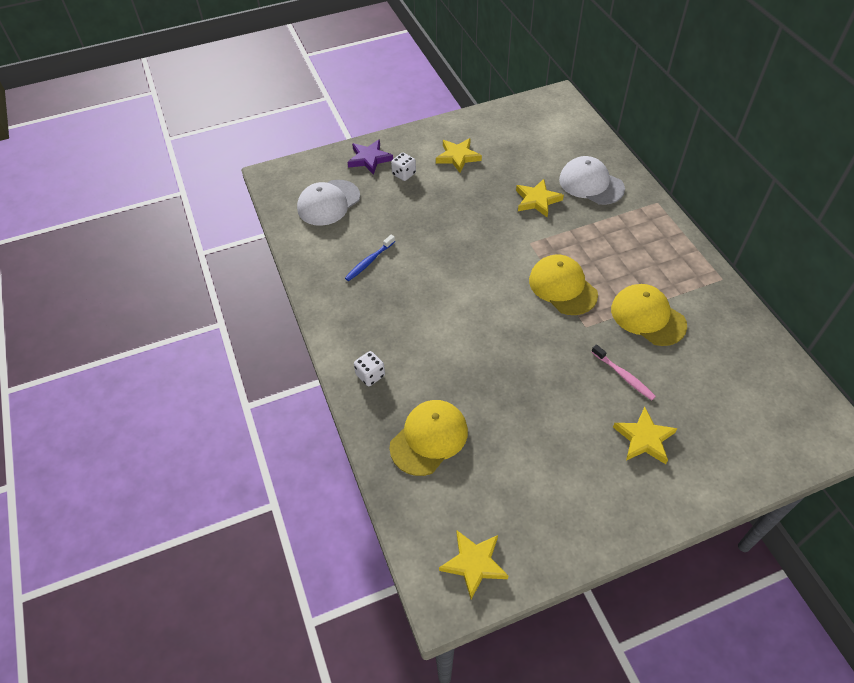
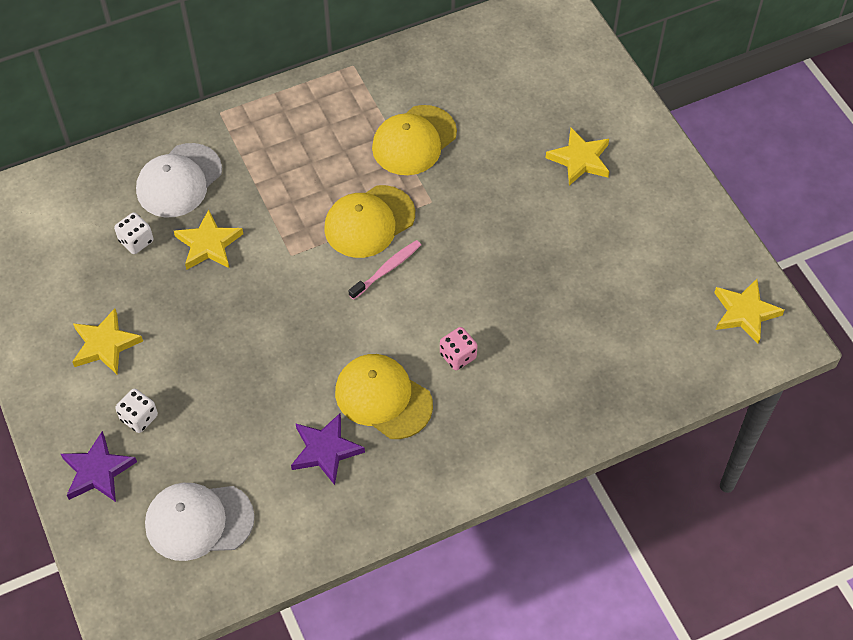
camera: 95 degrees left, 5 degrees up
(328, 203) = (199, 521): white cap -> white cap turned 135 degrees clockwise
(369, 261) = (325, 450): blue toothbrush -> purple star
(370, 375) = (521, 431): white dice -> white dice (136, 241)
(429, 438) = (605, 360): yellow cap -> yellow cap (383, 398)
(439, 338) = (458, 356): none -> pink dice
(623, 376) = (501, 170): pink toothbrush -> pink toothbrush (387, 269)

